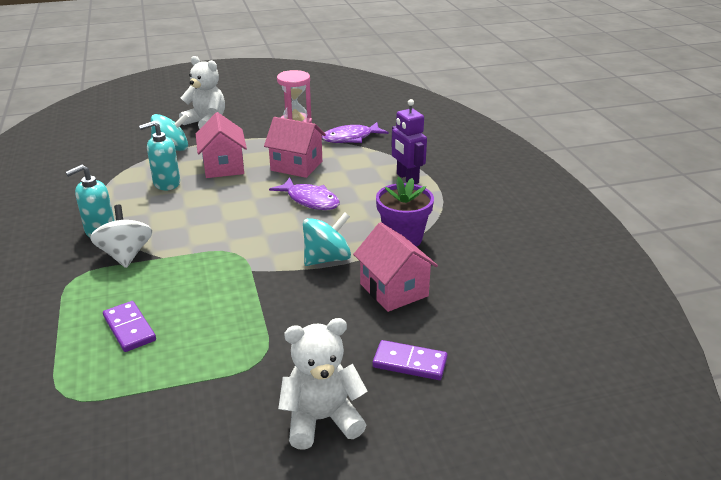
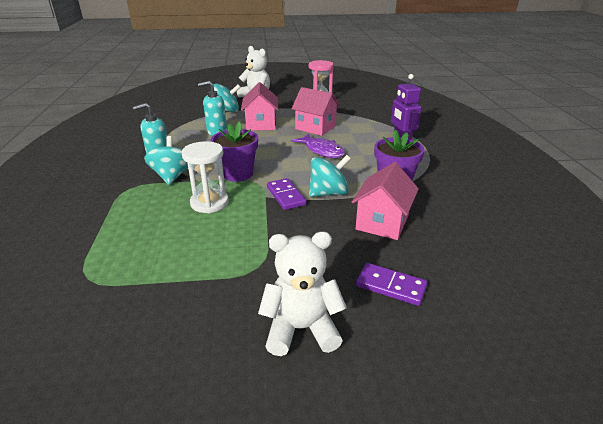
camera: 10 degrees right, 0 degrees up
(126, 255) = (172, 176): white spinning top -> turquoise spinning top
(129, 328) = (157, 230): purple domino -> purple domino (286, 196)
(184, 286) = (209, 203): none -> white hourglass
(210, 243) = (237, 174): none -> purple flower pot
(351, 138) = (360, 113): purple fish -> none
(394, 290) = (382, 222): pink house -> pink house turned 45 degrees clockwise

